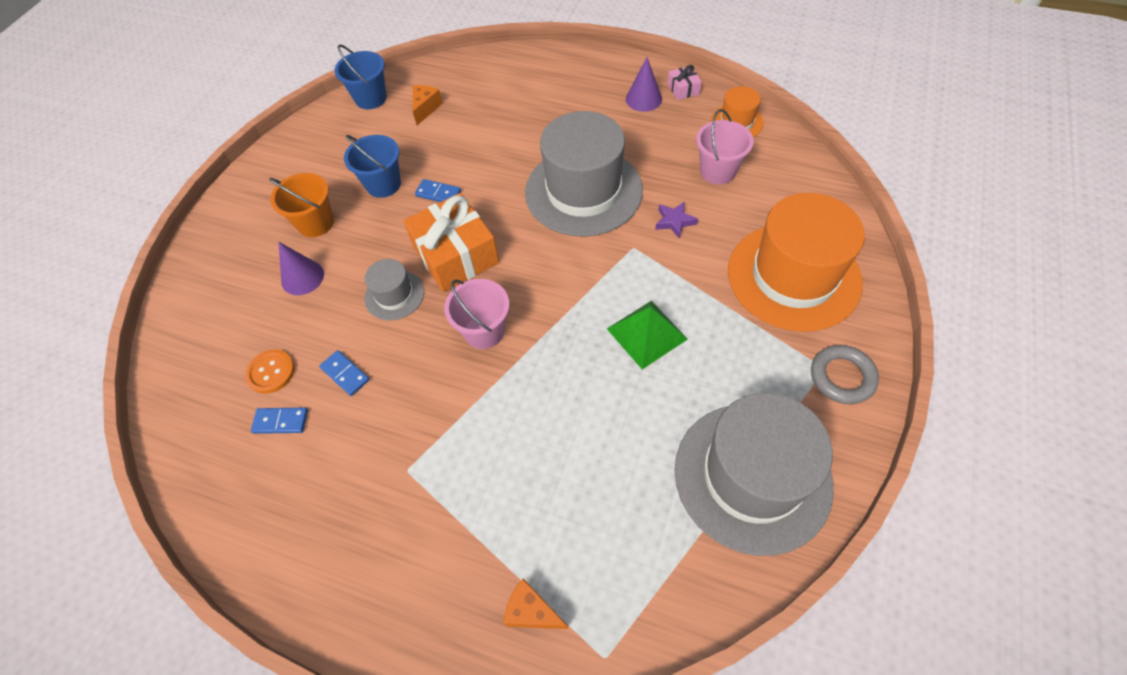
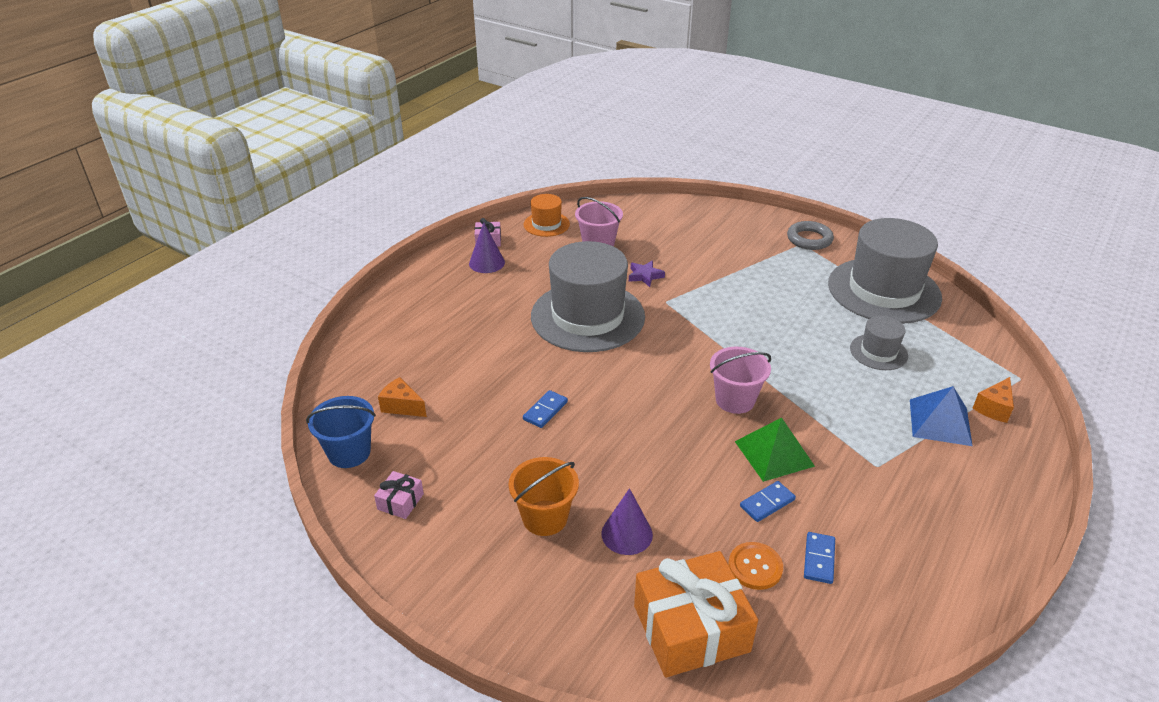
camera: 80 degrees left, 20 degrees down
(325, 140) = (400, 501): none -> pink gift
(383, 184) = (509, 453): blue bucket -> none
(394, 295) = (675, 457): grey hat -> grey hat (878, 352)
(456, 255) = (636, 407): orange gift -> orange gift (691, 628)
(491, 541) = (940, 422): none -> blue pyramid
(646, 334) = (757, 311): green pyramid -> green pyramid (774, 453)
(793, 276) = (719, 237): orange hat -> none

